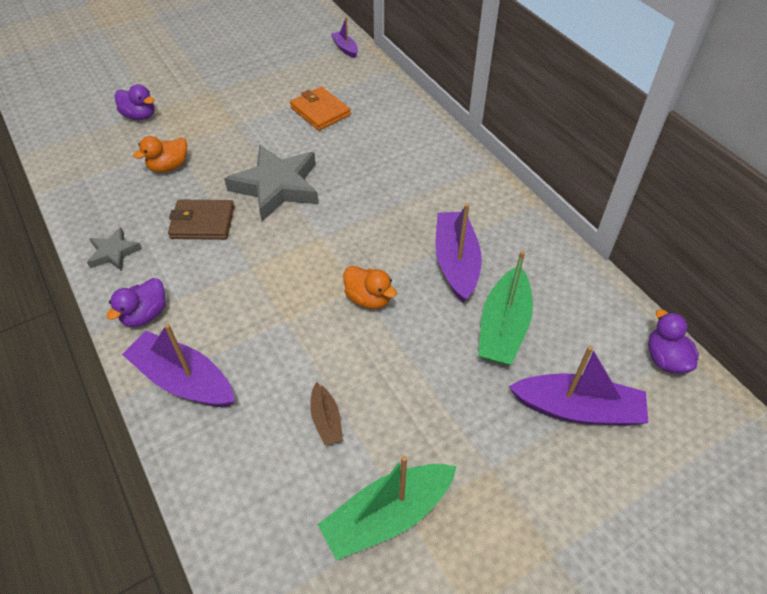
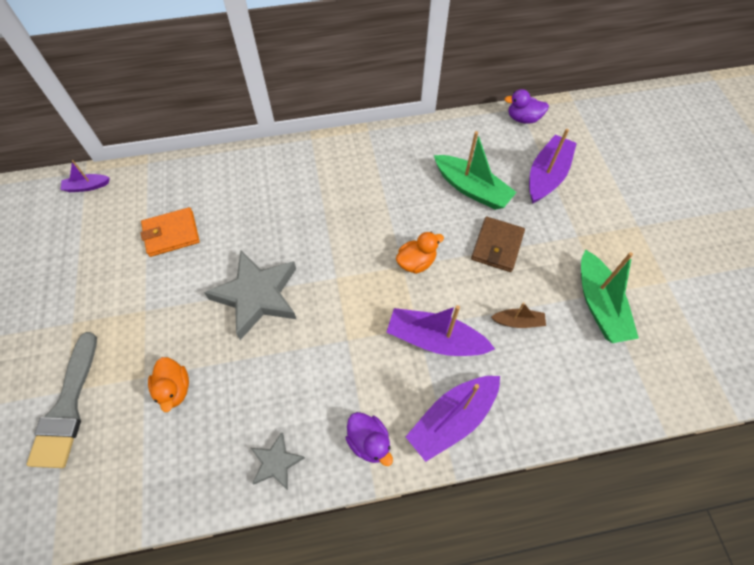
camera: 70 degrees left, 10 degrees up
(140, 116) = (67, 407): purple duck -> grey brush
(202, 222) = (273, 370): brown wallet -> brown wallet (497, 246)
(456, 262) = (403, 195): purple boat -> purple boat (435, 340)

